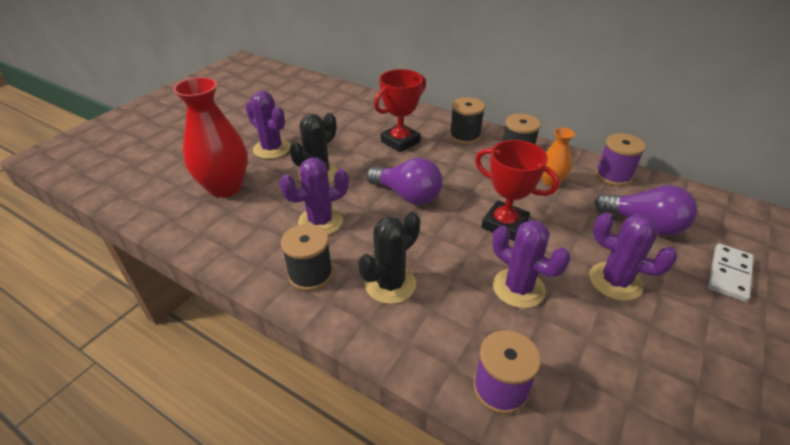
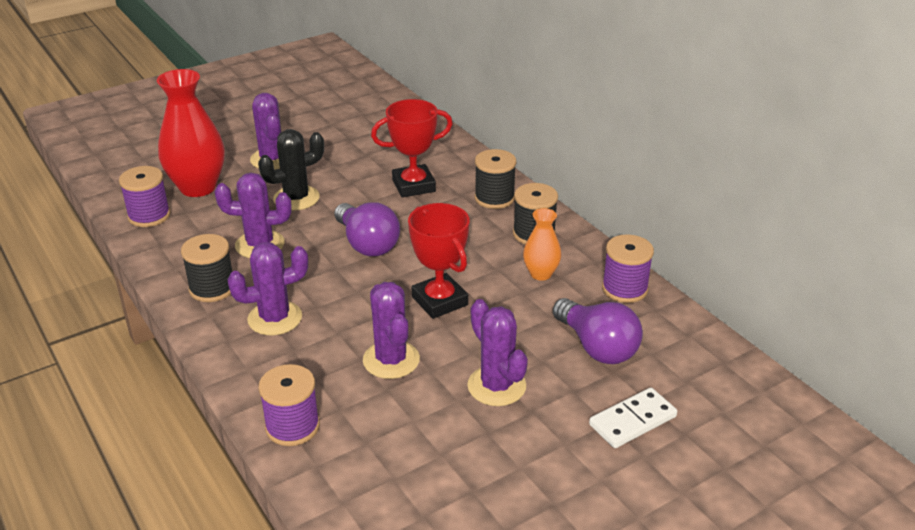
camera: 25 degrees right, 5 degrees down
(198, 225) = (149, 216): none -> purple spool
(390, 284) = (275, 318): black cactus -> purple cactus

